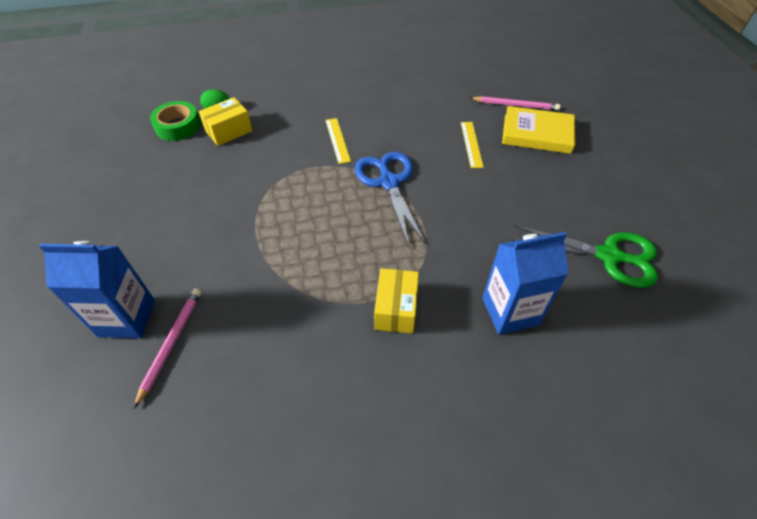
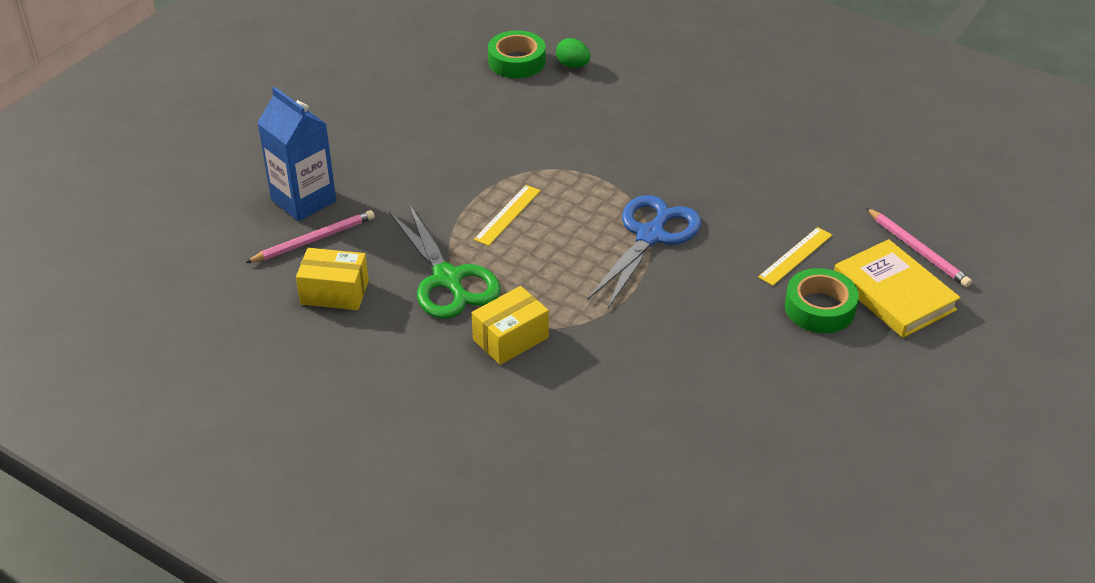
camera: 45 degrees right, 10 degrees down
(229, 131) = (558, 94): yellow box -> yellow box (334, 292)
(337, 140) = (653, 165): yellow ruler -> yellow ruler (507, 215)
(510, 311) = (607, 412): blue carton -> none
(519, 164) = (819, 308): none -> green tape
(609, 256) = (780, 446): green scissors -> green scissors (447, 279)

